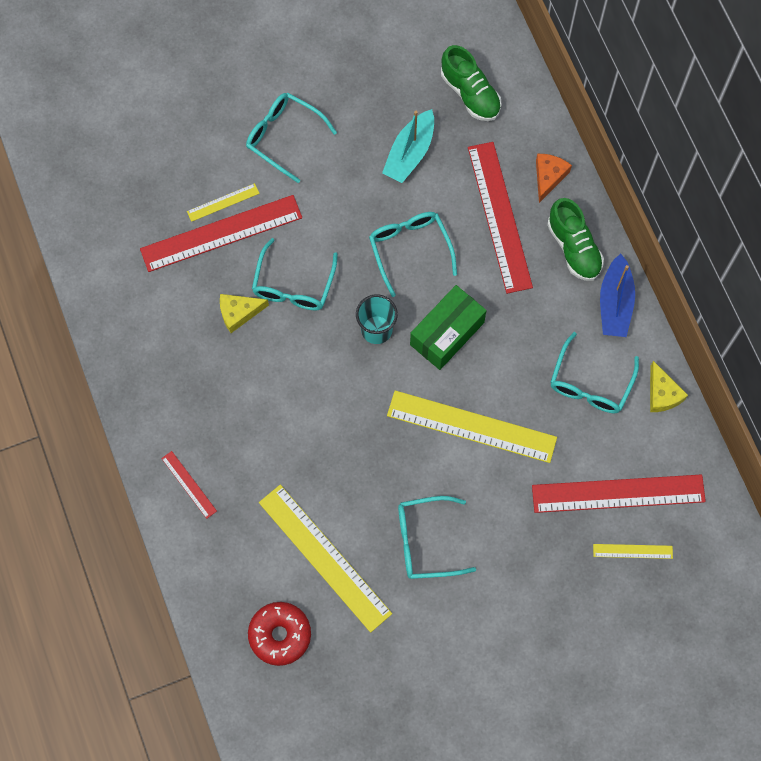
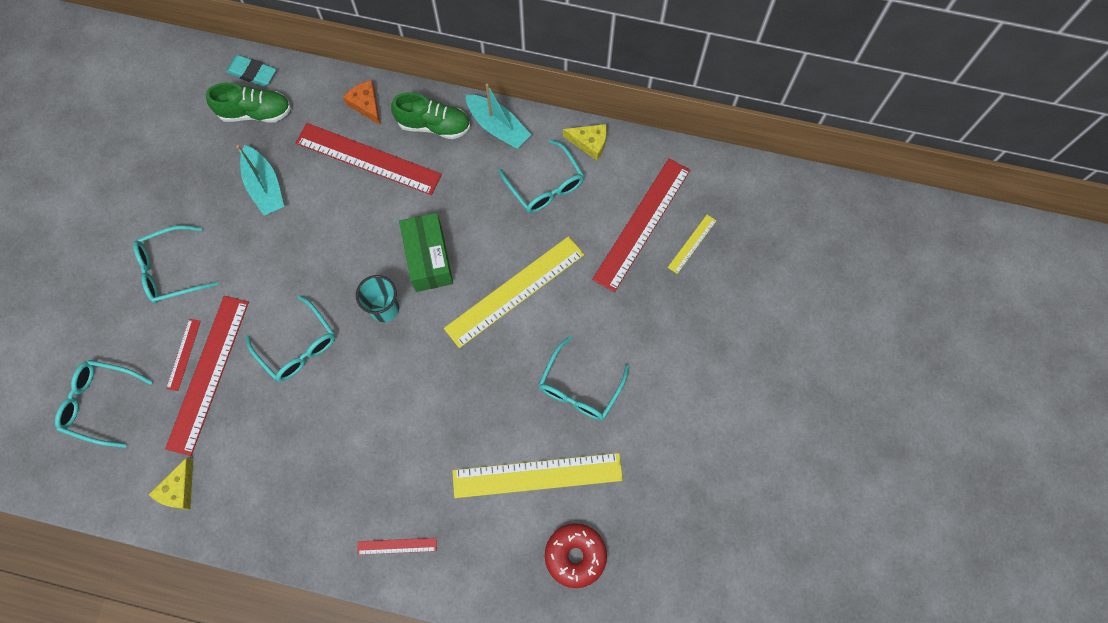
camera: 55 degrees left, 0 degrees up
(223, 202) = (183, 354): yellow ruler -> red ruler
(238, 313) = (285, 405): yellow cheese -> yellow cheese (179, 490)
(410, 249) = (340, 239): turquoise glasses -> turquoise glasses (100, 403)
(504, 62) = (252, 73): none -> turquoise eraser
(615, 303) = (498, 127): blue boat -> turquoise boat

